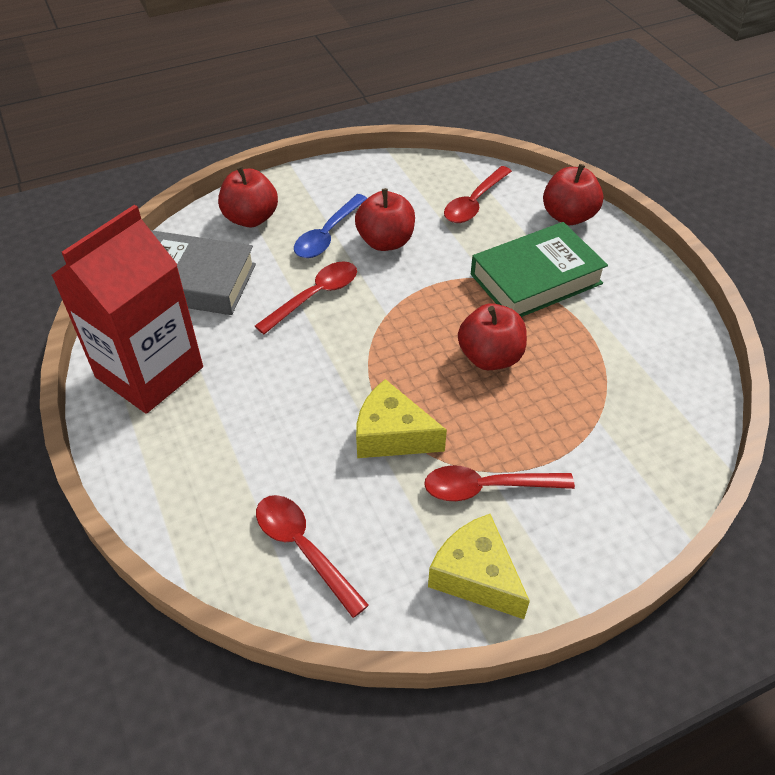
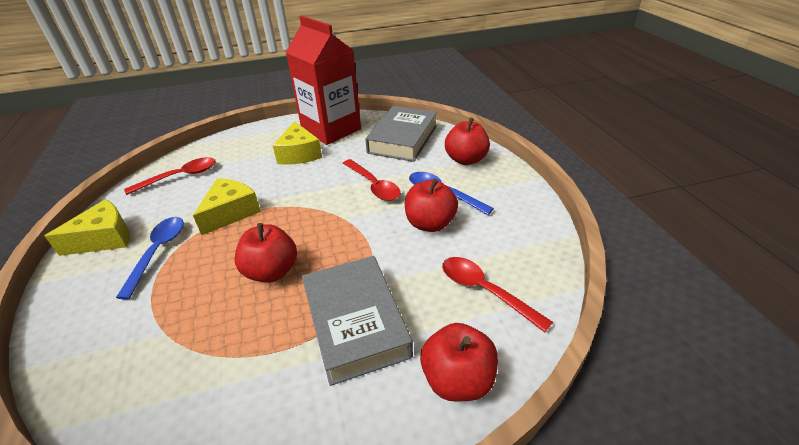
camera: 100 degrees right, 10 degrees down
(230, 397) = (299, 154): none -> yellow cheese
(487, 487) = (158, 252): red spoon -> blue spoon
(536, 279) = (355, 322): green book -> grey book

